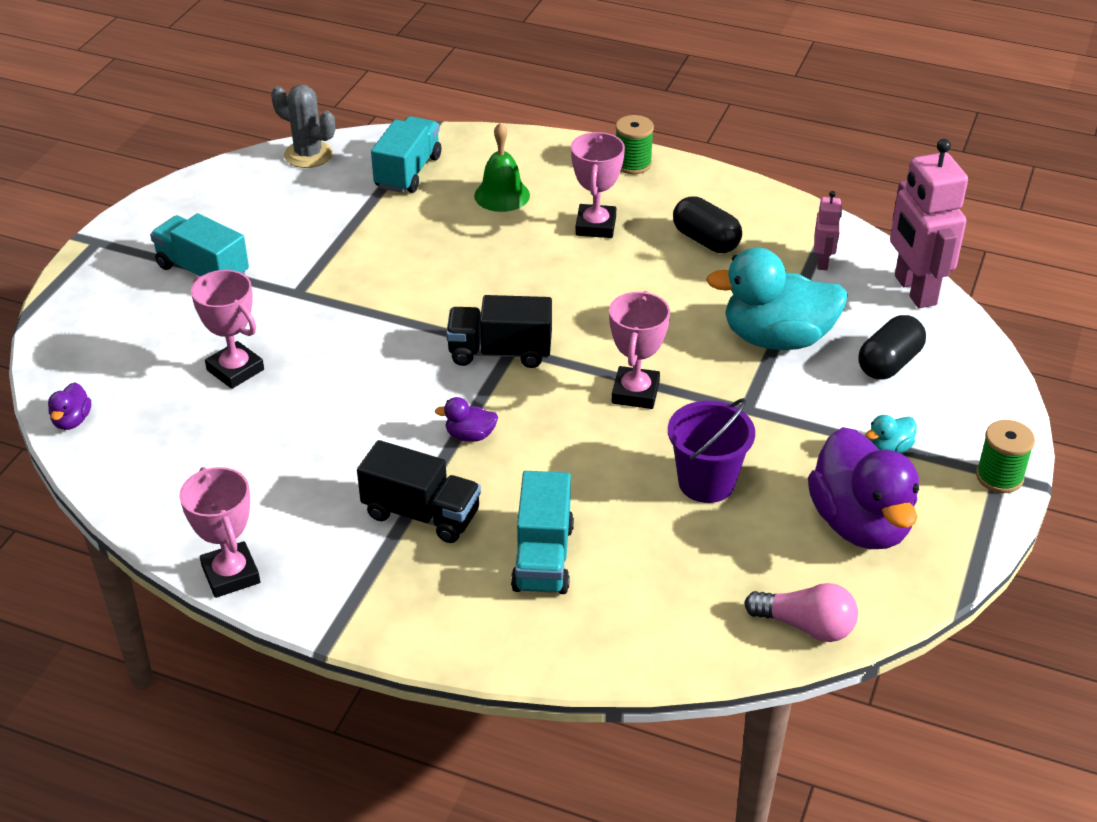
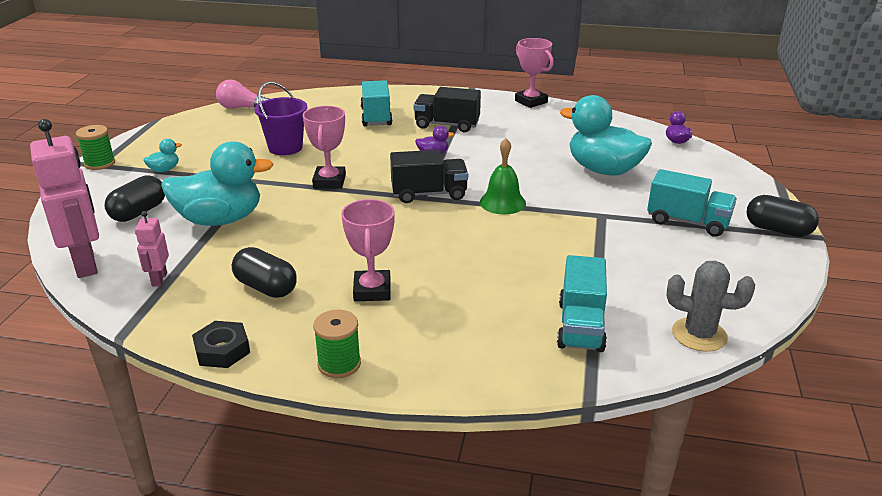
camera: 170 degrees right, 10 degrees down
(111, 248) = (778, 230): none -> black capsule
(235, 370) = (603, 170): pink trophy -> turquoise duck
(502, 195) = (472, 311): green bell -> green bell (502, 202)
(737, 185) = (222, 350): none -> black nut
(860, 524) = (198, 140): purple duck -> none

